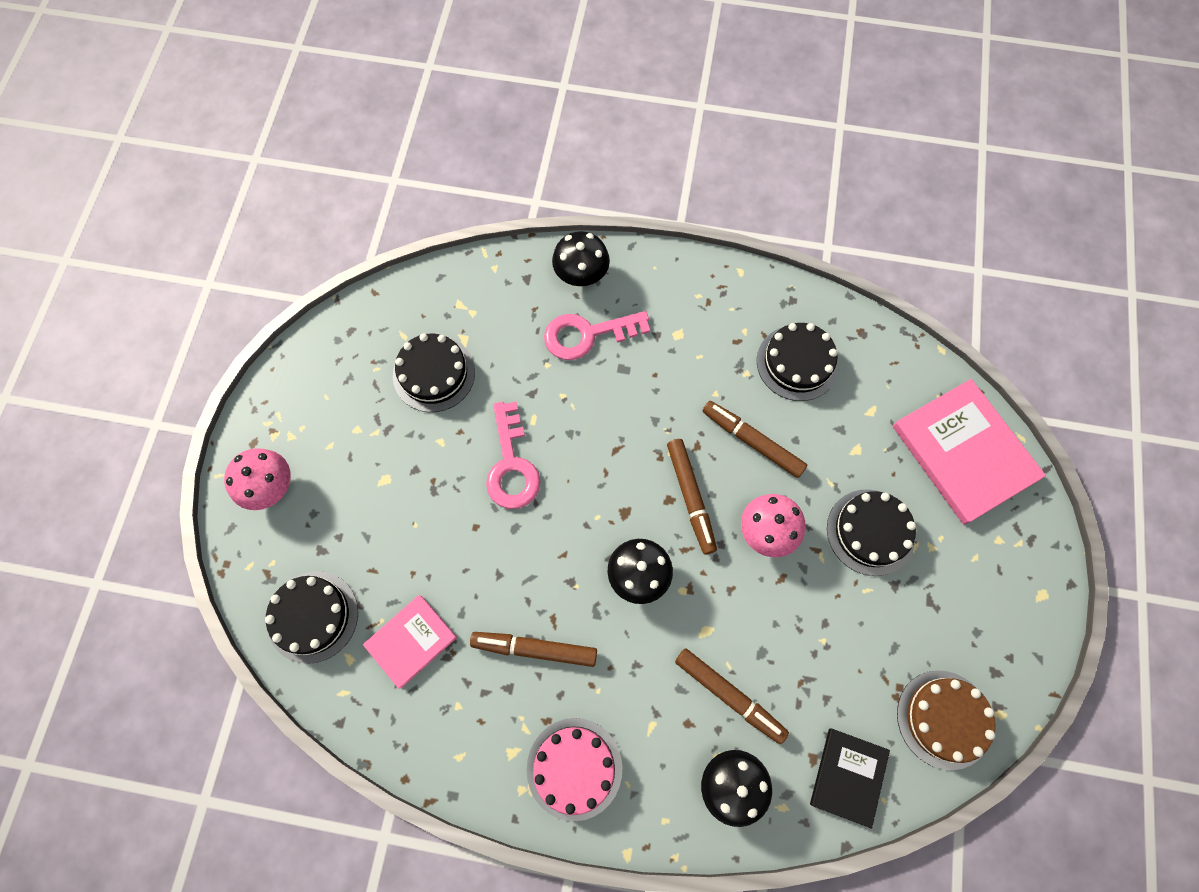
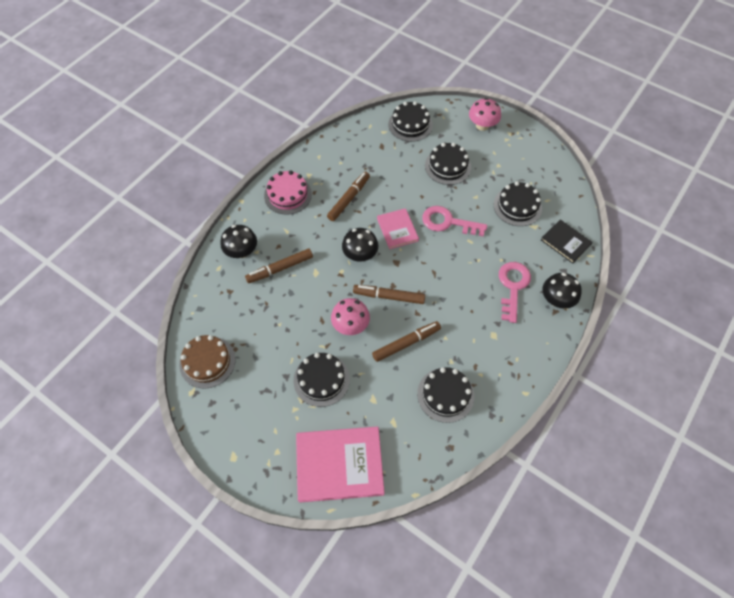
camera: 115 degrees right, 10 degrees down
(391, 510) = (447, 166): none -> black cake
(411, 641) = (379, 155): pink book -> pink book (397, 229)
(848, 776) = (212, 302): black book -> black book (565, 242)

